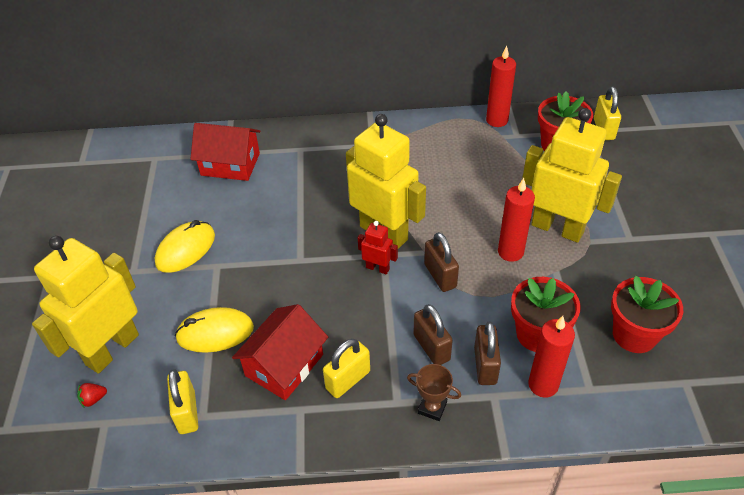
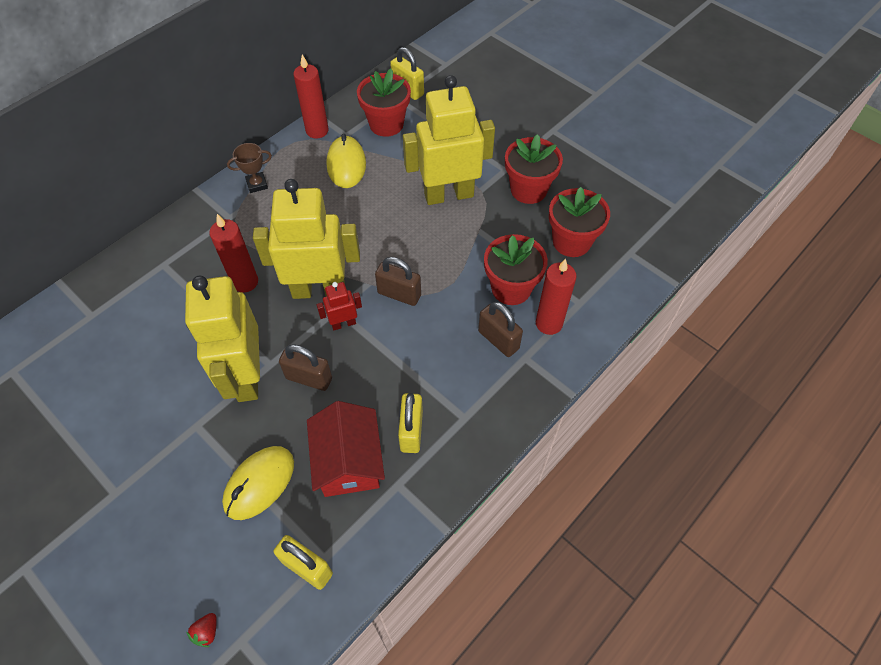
camera: 45 degrees left, 10 degrees up
(112, 349) = (175, 576): yellow robot -> yellow robot (246, 376)
(186, 249) = (148, 434): yellow mouse -> yellow mouse (346, 165)
(230, 164) = (105, 324): red house -> none
(431, 347) = (448, 356): brown padlock -> brown padlock (309, 378)
(432, 408) = (492, 401): brown trophy -> brown trophy (257, 184)
(510, 252) = (433, 237): red candle -> red candle (245, 282)
(636, 267) = (528, 190): none -> red flower pot

